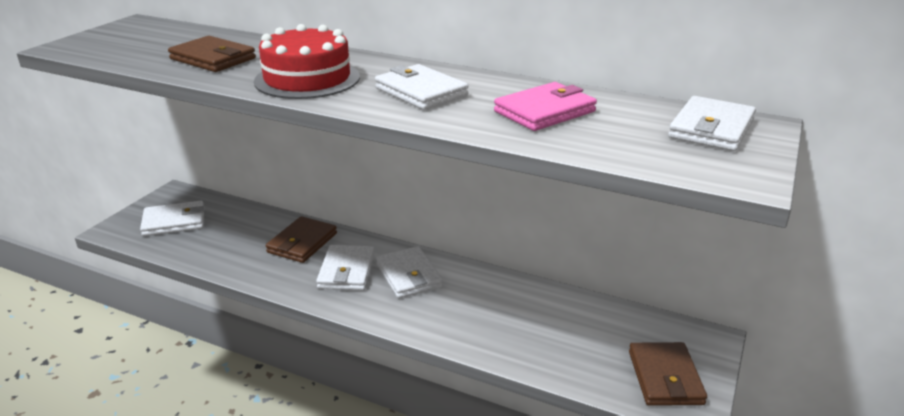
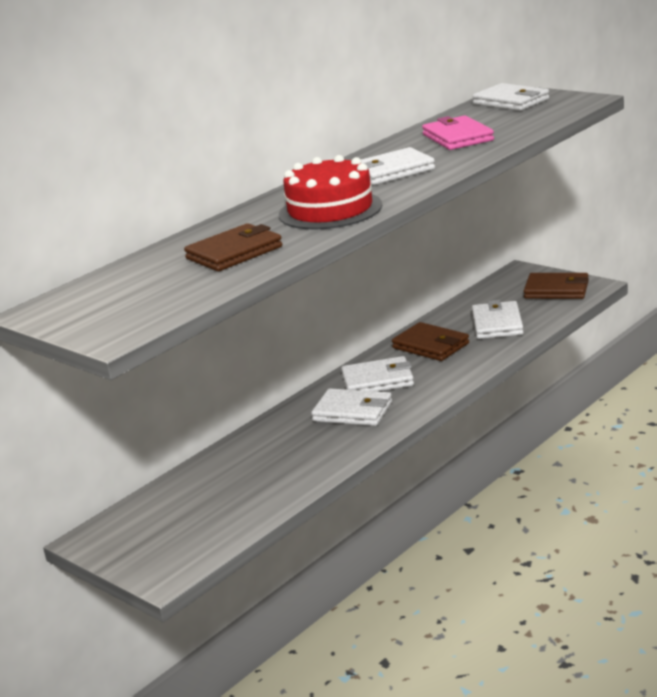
camera: 70 degrees left, 5 degrees down
(174, 222) = (175, 529): white wallet -> white wallet (497, 324)
(302, 243) = (282, 438): brown wallet -> brown wallet (430, 346)

